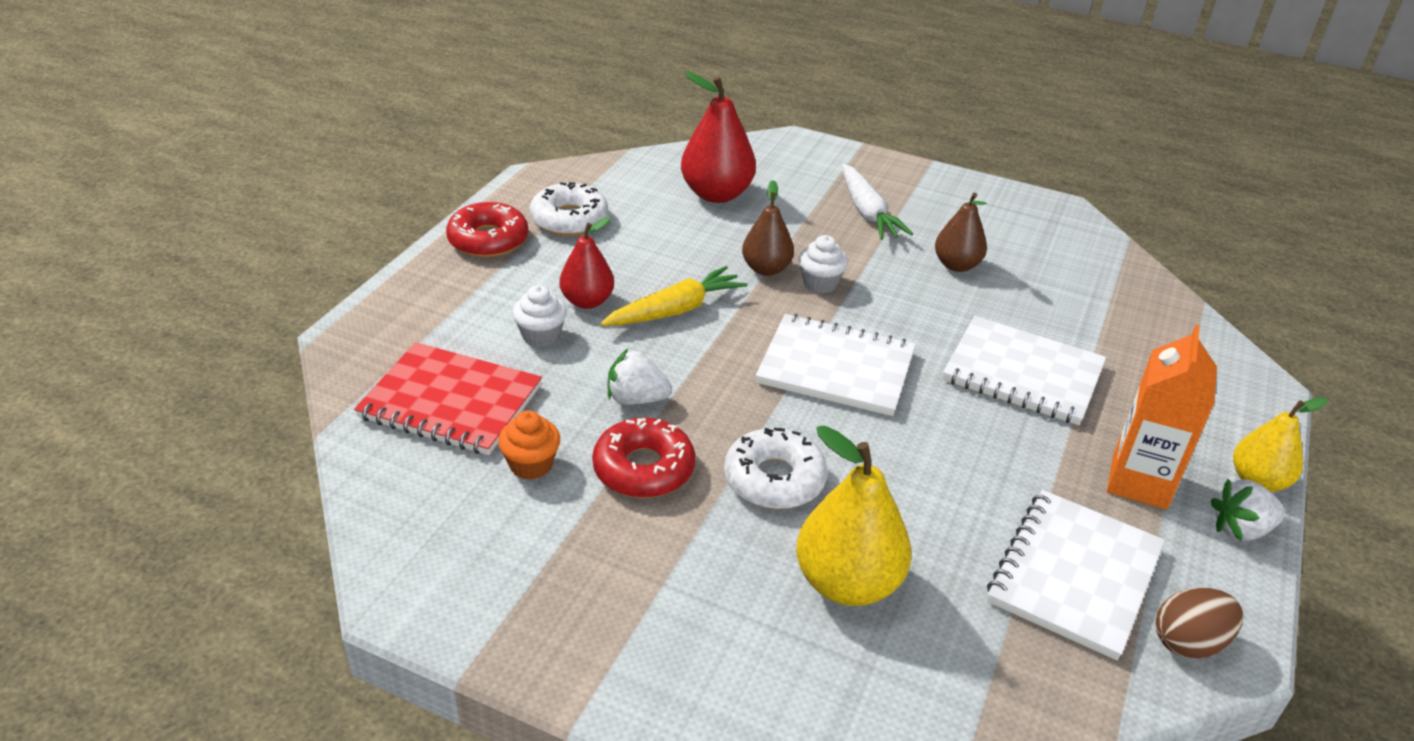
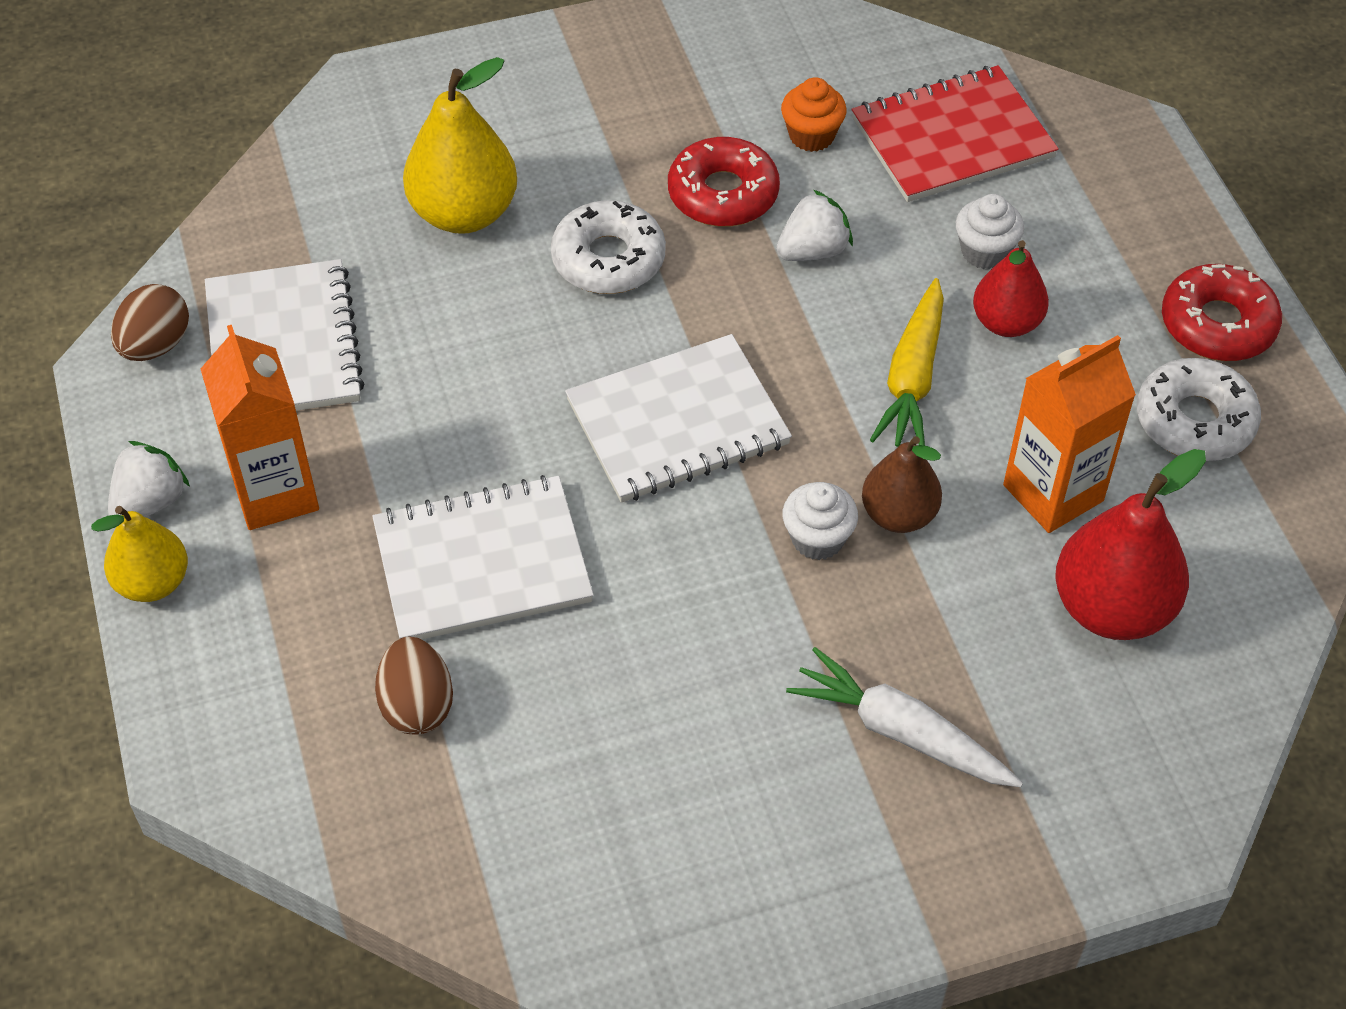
camera: 140 degrees right, 15 degrees up
(679, 235) = (1053, 493): none -> orange carton
(956, 265) = (697, 707): brown pear -> none
(1111, 339) = (417, 705): none -> brown egg

